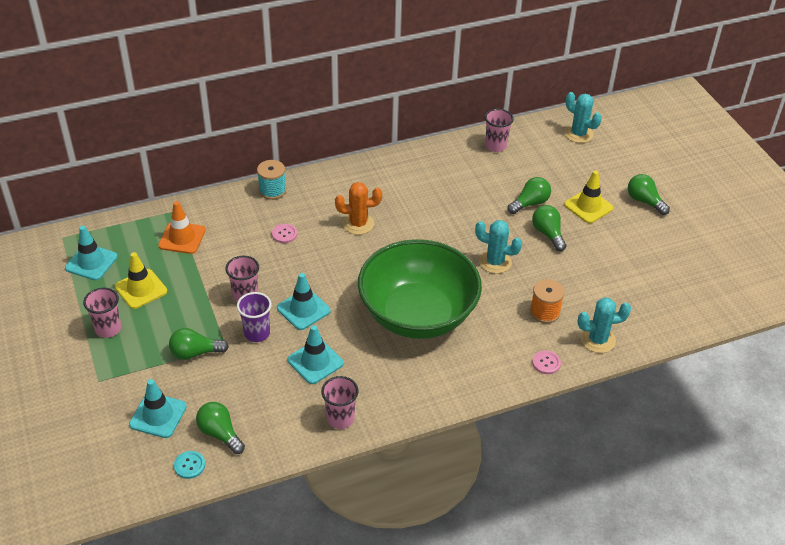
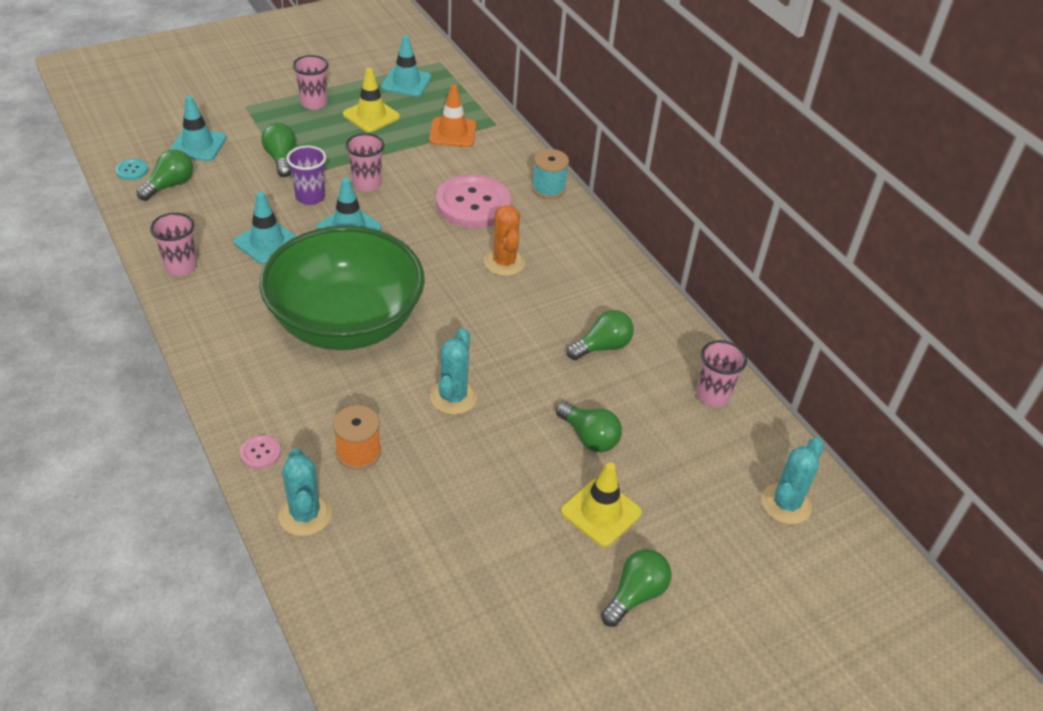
camera: 80 degrees right, 0 degrees up
(284, 234) = (473, 204): pink button -> pink button, size x2.42
(548, 234) = (524, 458): green light bulb -> green light bulb (602, 347)

